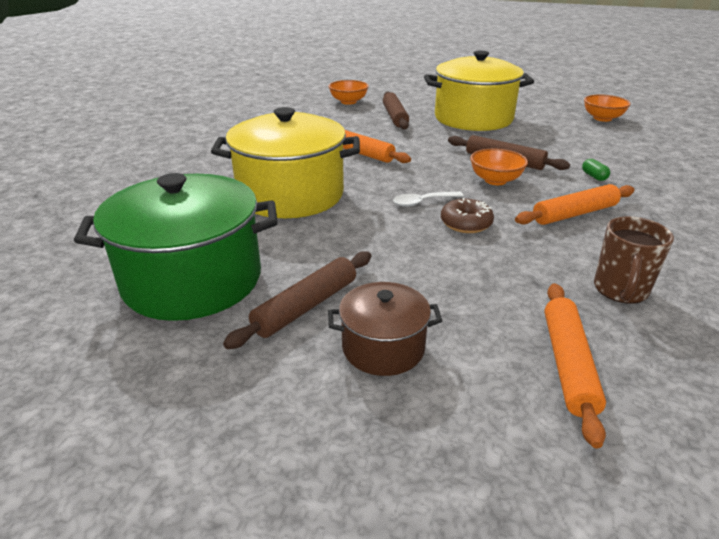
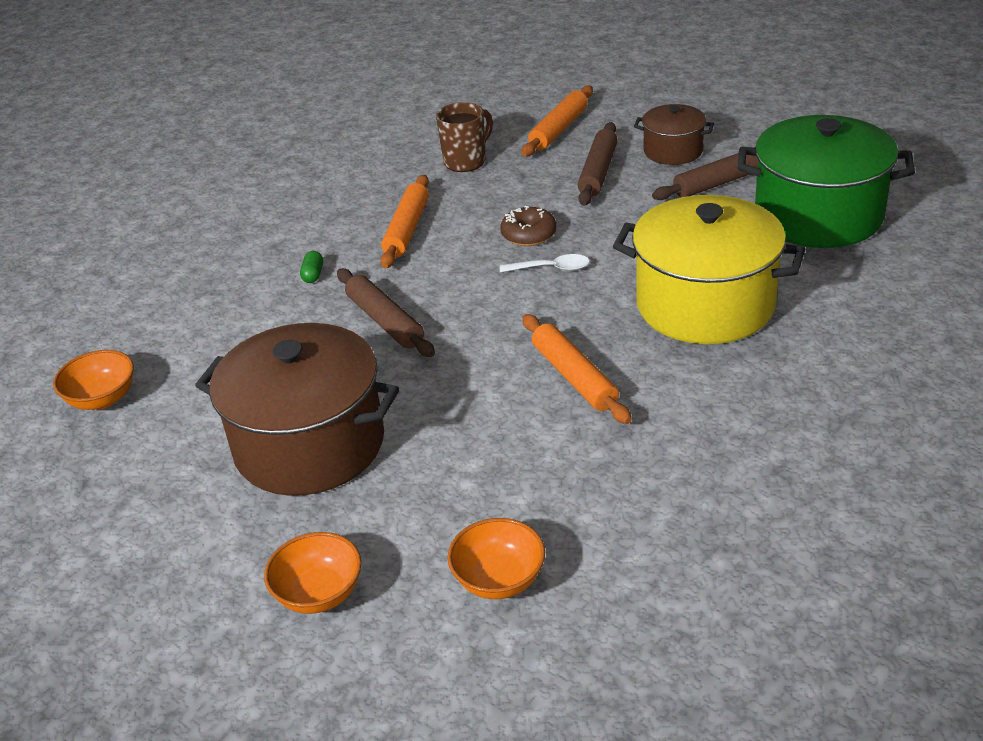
camera: 155 degrees left, 5 degrees up
(395, 117) = (444, 483): brown rolling pin -> brown rolling pin (598, 172)
(473, 118) = (309, 444): yellow pot -> brown pot
(495, 180) = (436, 288): orange bowl -> orange bowl (319, 594)
(574, 214) = (407, 229): orange rolling pin -> orange rolling pin turned 75 degrees counterclockwise

